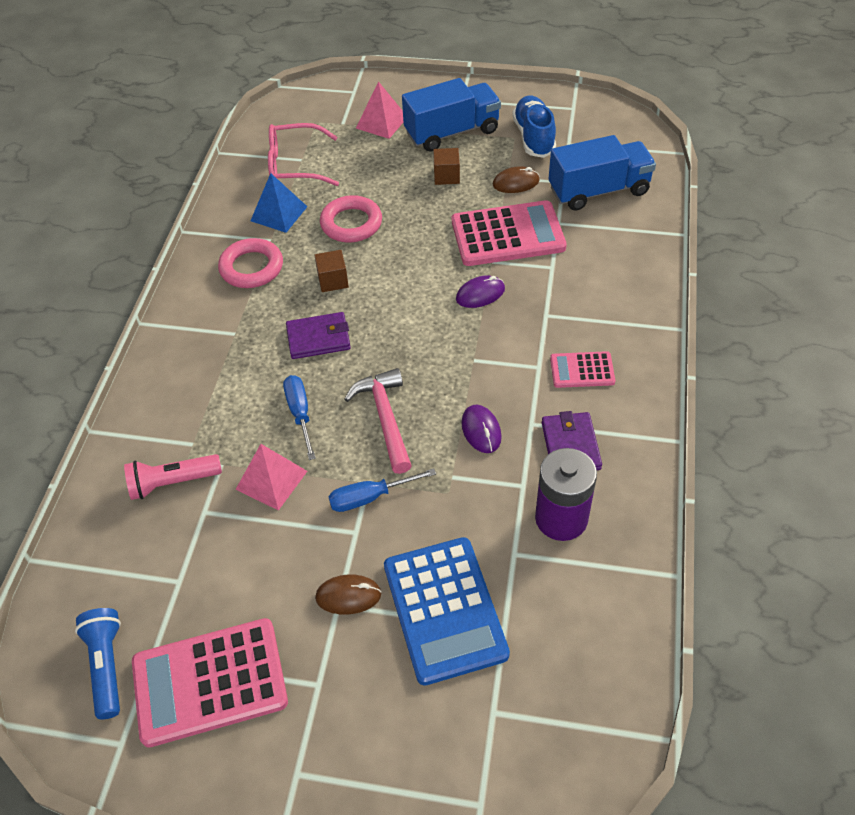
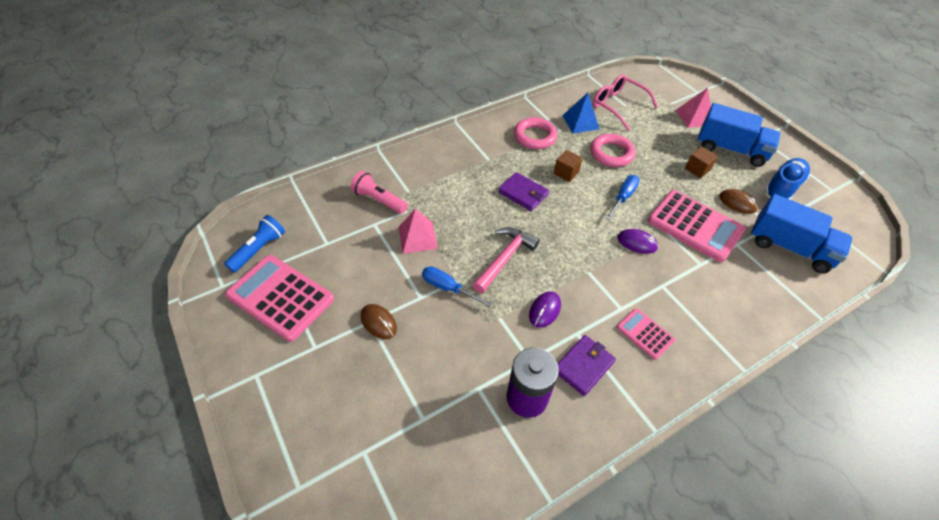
camera: 45 degrees right, 0 degrees up
(300, 413) = (469, 220): blue screwdriver -> blue screwdriver (623, 197)
(444, 610) = (409, 377): blue calculator -> none

